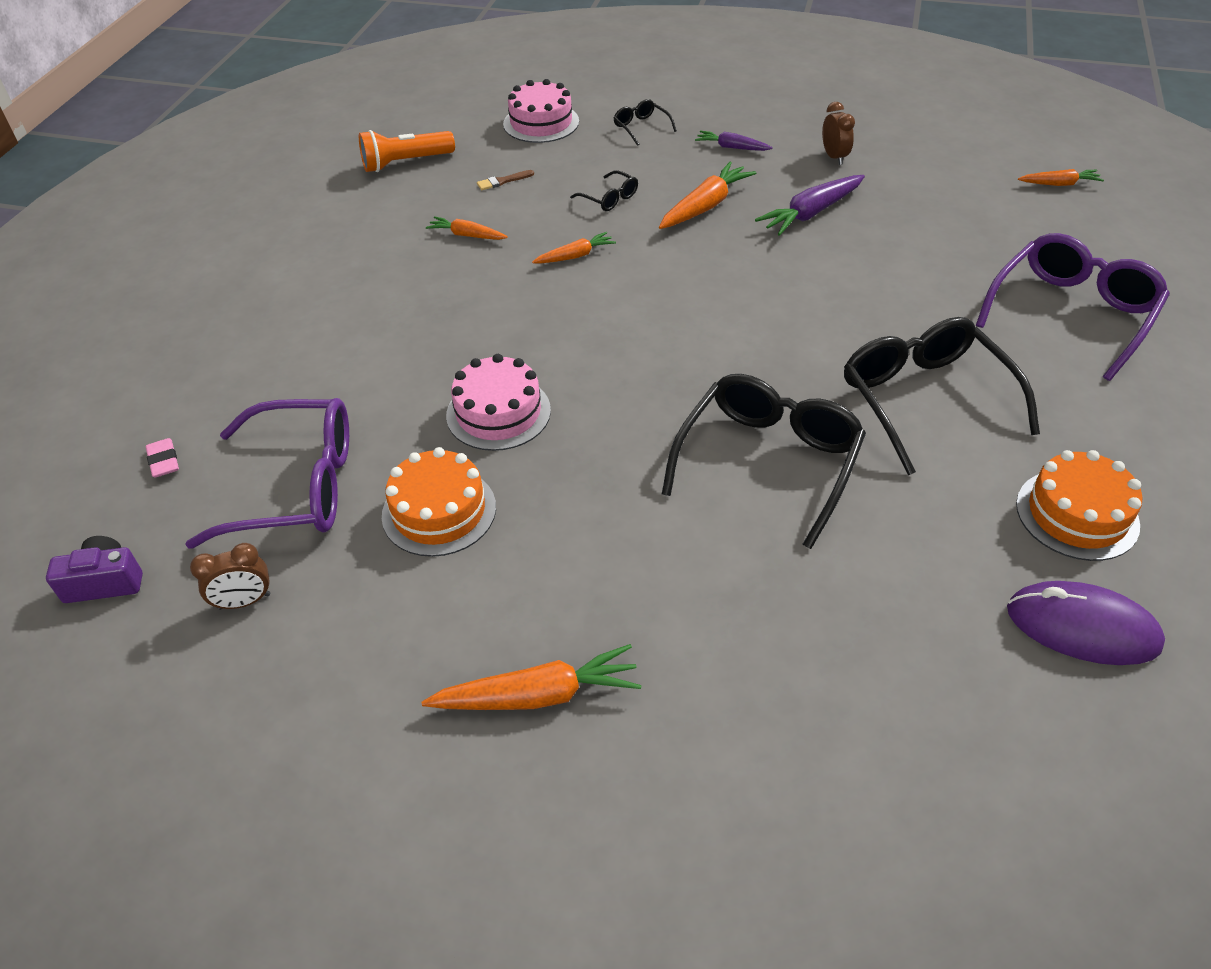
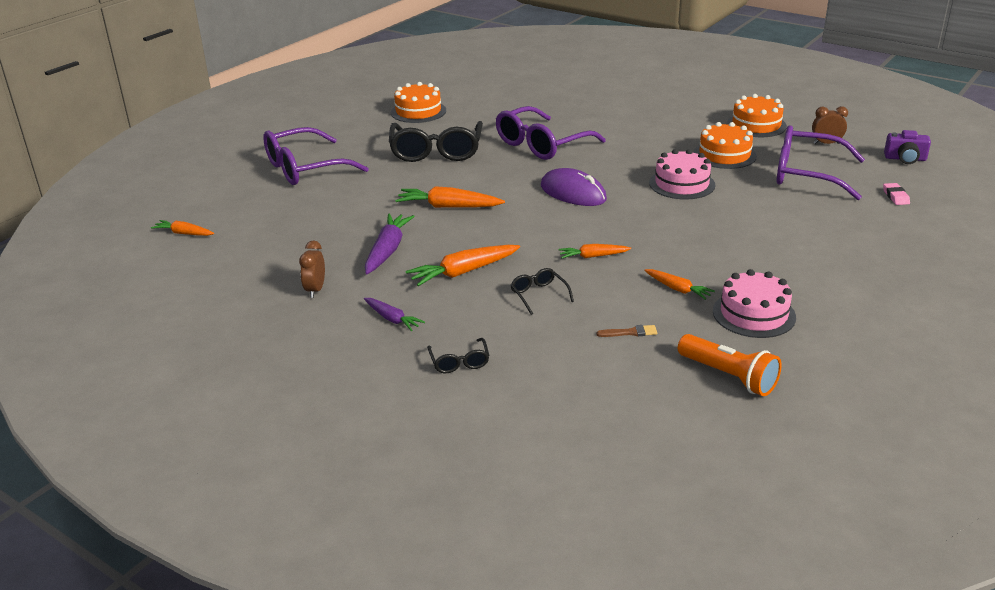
camera: 160 degrees left, 15 degrees down
(382, 642) = (756, 125): none -> orange cake
(405, 163) = (729, 376): orange flashlight -> orange flashlight turned 45 degrees clockwise
(538, 695) = (689, 106): orange carrot -> orange carrot (448, 207)
(541, 123) = (562, 394): pink cake -> pink cake (754, 314)
(768, 462) = (541, 145): black glasses -> purple glasses
(811, 213) = (387, 250): purple carrot -> purple carrot turned 60 degrees counterclockwise
(1082, 627) = (459, 90): purple mouse -> purple mouse (573, 193)

